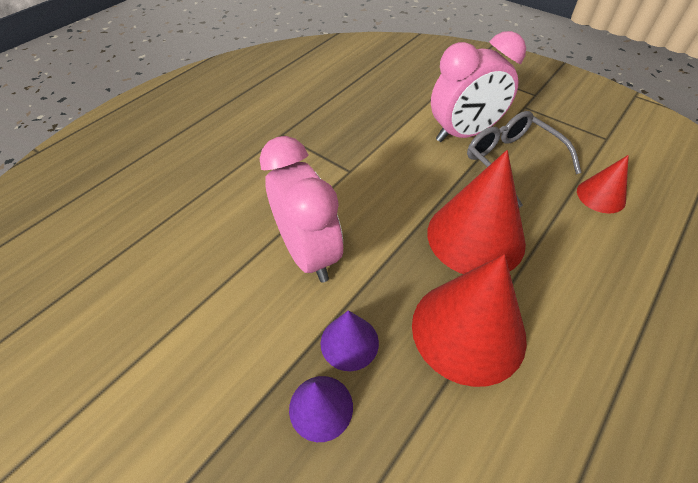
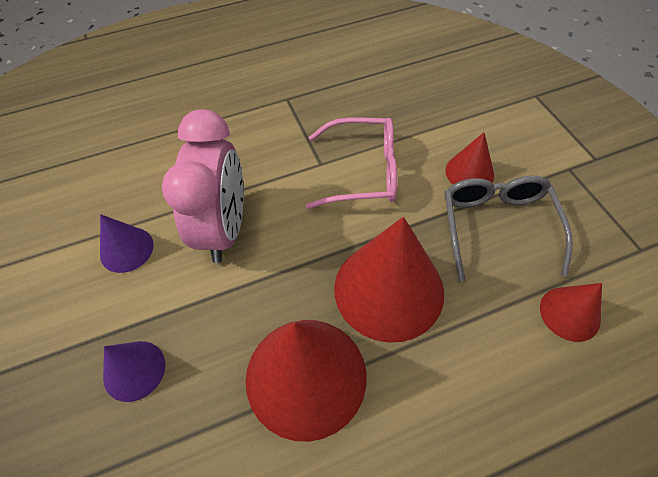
camera: 30 degrees right, 5 degrees up
(349, 342) = (196, 328): purple cone -> purple cone (126, 249)
(388, 164) = (363, 172): none -> pink glasses
(464, 134) = (469, 172): pink clock -> red cone

